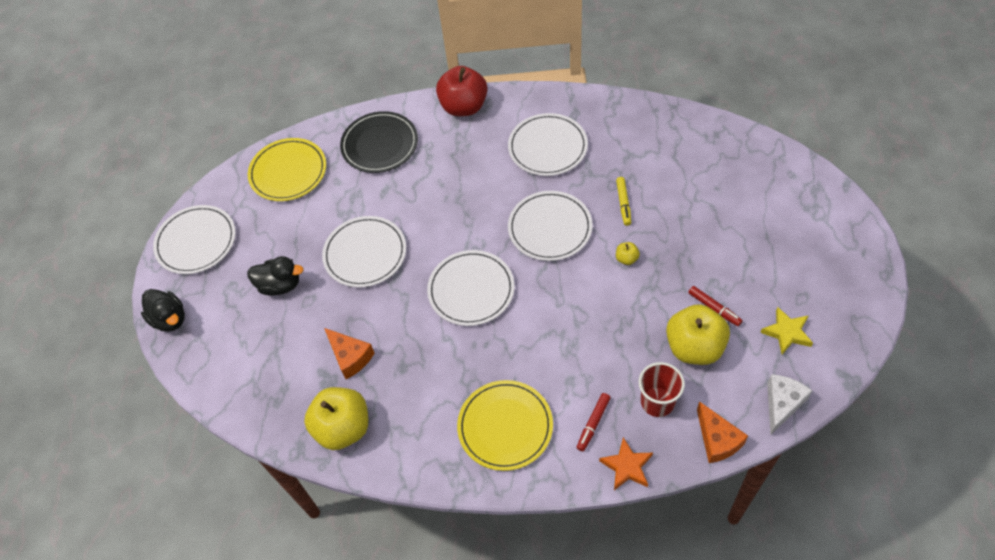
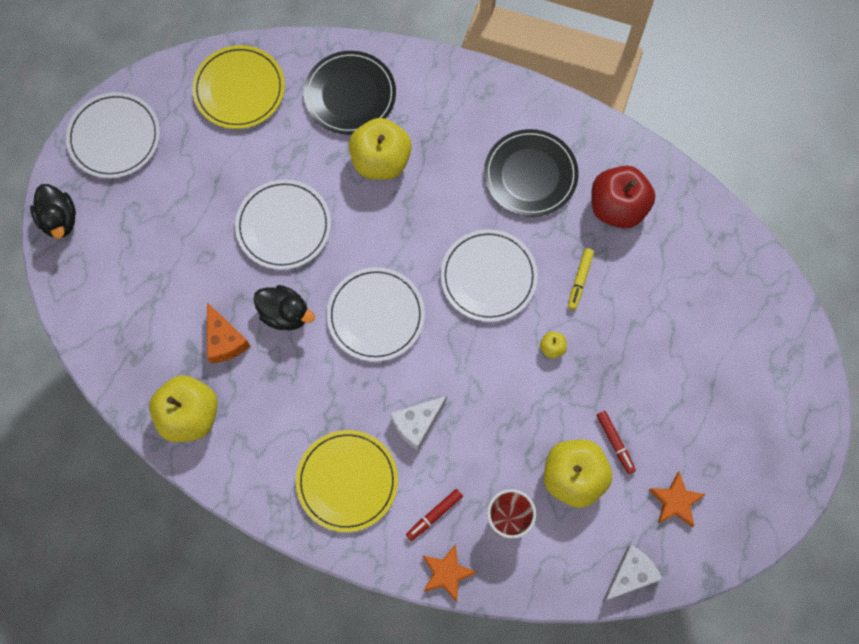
camera: 15 degrees right, 15 degrees up
(280, 285) = (183, 227): black duck -> black duck (285, 314)
(424, 180) = (381, 161): none -> yellow apple
(464, 107) = (461, 83): red apple -> red apple (617, 207)
(543, 357) = (417, 423): none -> white cheese
(547, 147) = (530, 175): white plate -> black plate
(717, 440) = (547, 584): orange cheese -> none
(787, 332) = (676, 501): yellow star -> orange star

